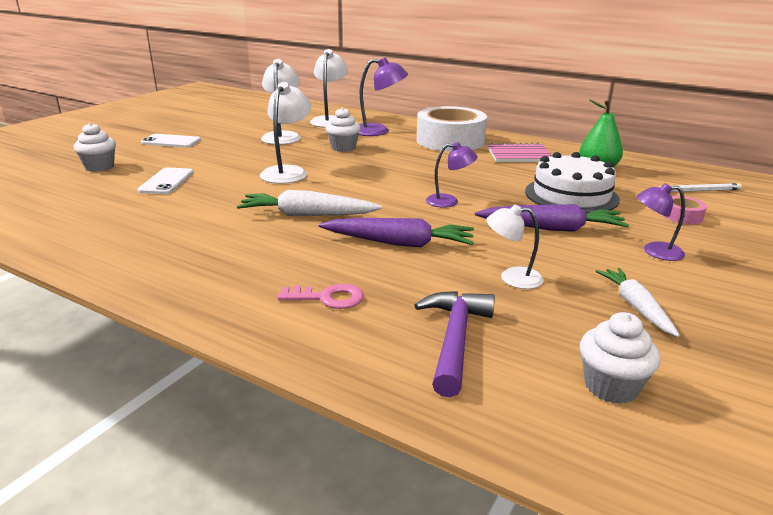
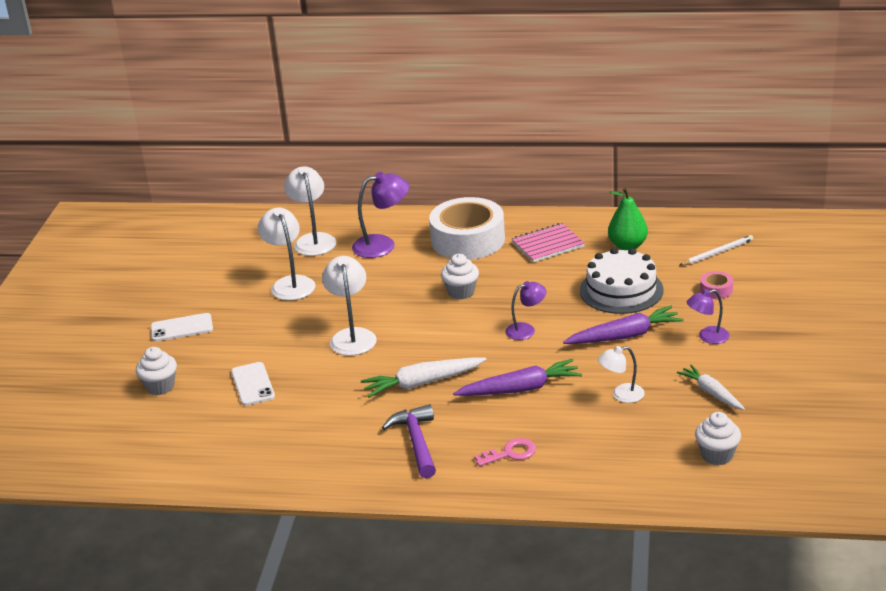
camera: 20 degrees left, 5 degrees up
(343, 148) = (371, 284): white cupcake -> white cupcake (461, 292)
(455, 339) = (614, 455): purple hammer -> purple hammer (416, 442)

